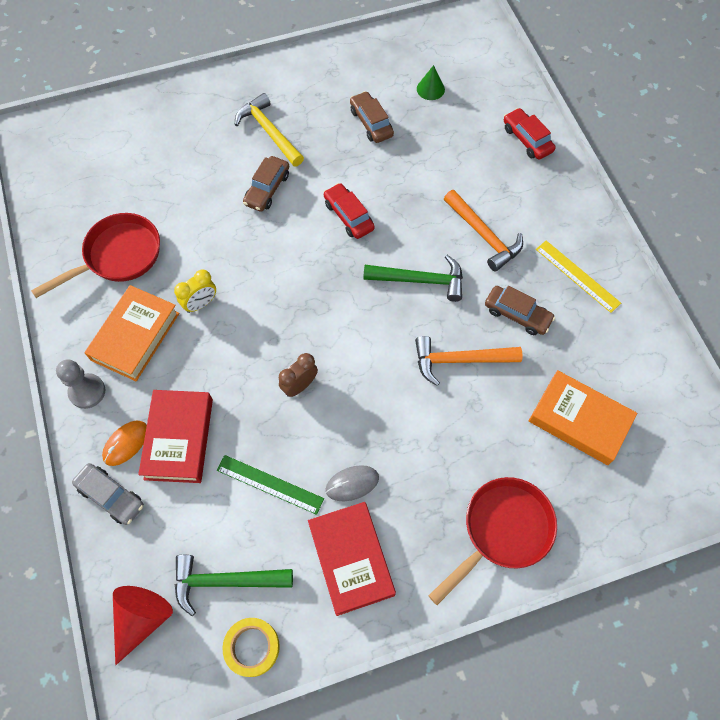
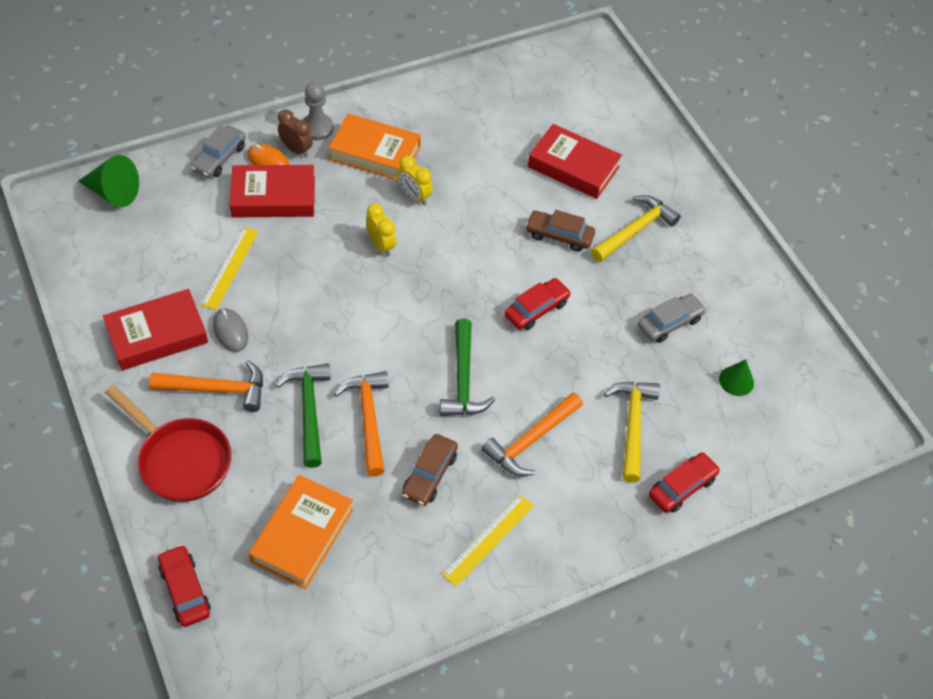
camera: 80 degrees right, 10 degrees down
(118, 256) = (460, 129): red pan -> none
(142, 619) = (113, 192): red cone -> green cone
(186, 168) = (573, 167): none -> red book
(225, 581) = (142, 244): green hammer -> green hammer (309, 410)
(252, 647) = (84, 268): yellow tape -> none
(259, 338) = (381, 245): none -> yellow clock
(270, 484) = (230, 267): green ruler -> yellow ruler
(299, 385) = (331, 282): brown clock -> brown clock (296, 150)
(371, 123) = (669, 323): brown car -> grey car
(422, 497) = (216, 389): none -> orange hammer
(470, 163) = (632, 425): none -> yellow hammer
(638, 523) = (185, 590): none -> red car

